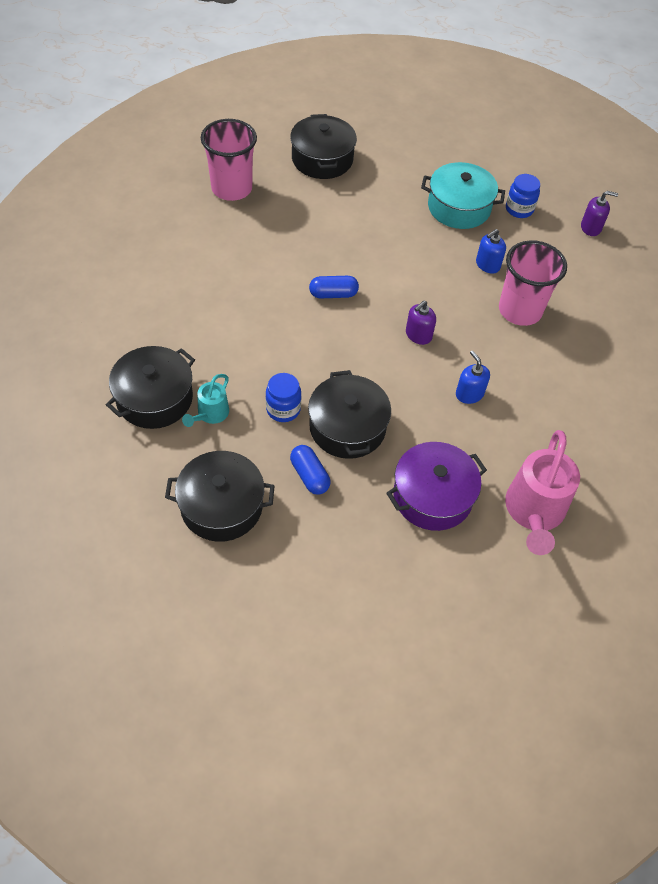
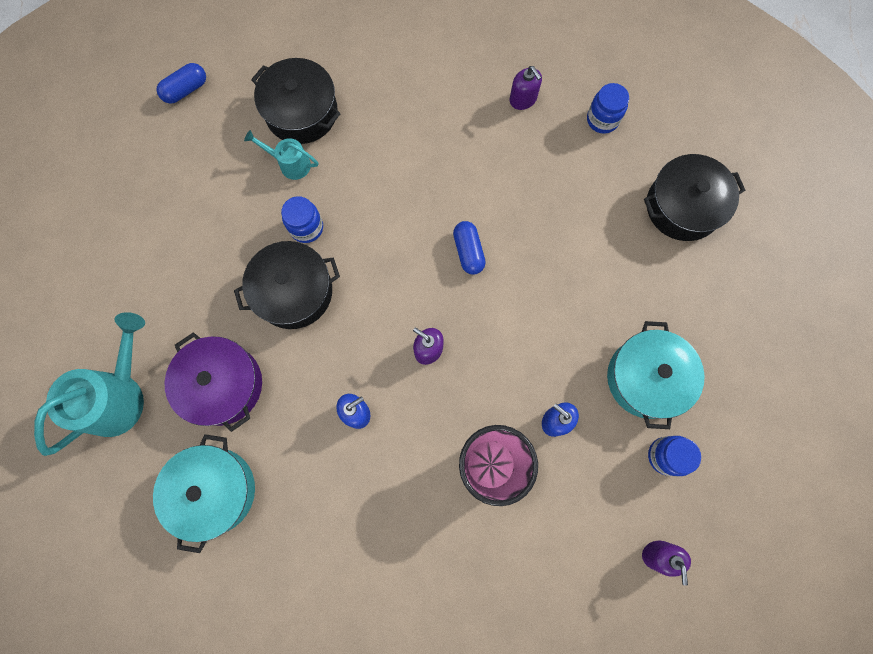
camera: 85 degrees right, 20 degrees up
(195, 234) = (523, 99): none -> purple soap dispenser
(221, 506) = (191, 194): black pot -> none
(231, 188) = (602, 120): pink cup -> blue jar
(309, 475) = (232, 265): blue capsule -> blue capsule (186, 90)
(433, 590) = (119, 395): none -> turquoise watering can
(534, 512) = (214, 491): pink watering can -> turquoise pot

